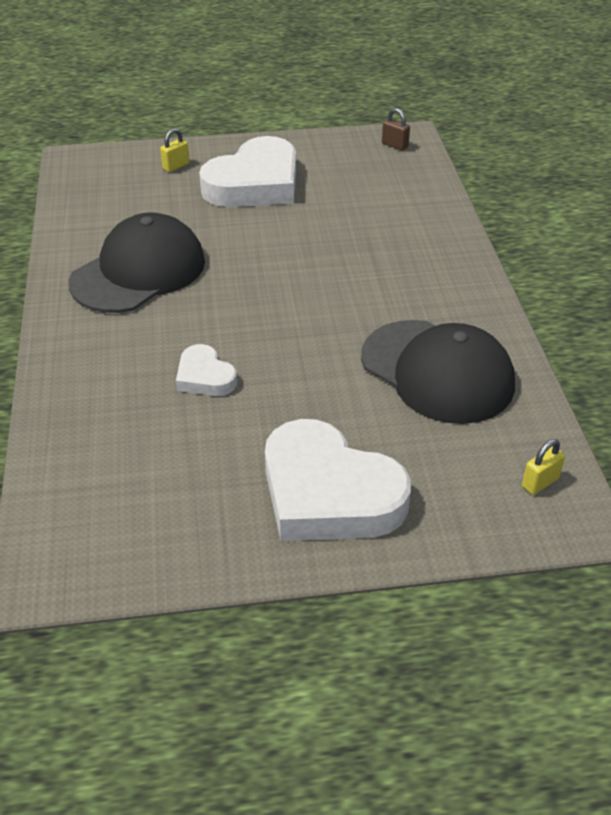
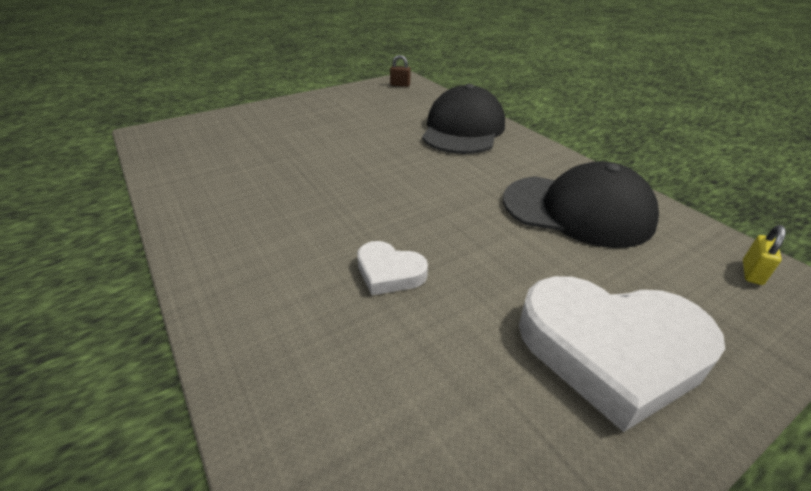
camera: 25 degrees left, 5 degrees down
(139, 272) = (258, 199): black cap -> black cap (463, 129)
(176, 166) = (244, 122): yellow padlock -> none
(255, 183) = (317, 121): white heart -> none

